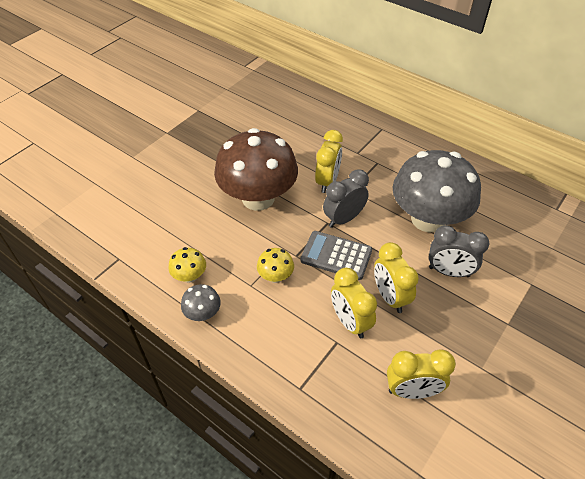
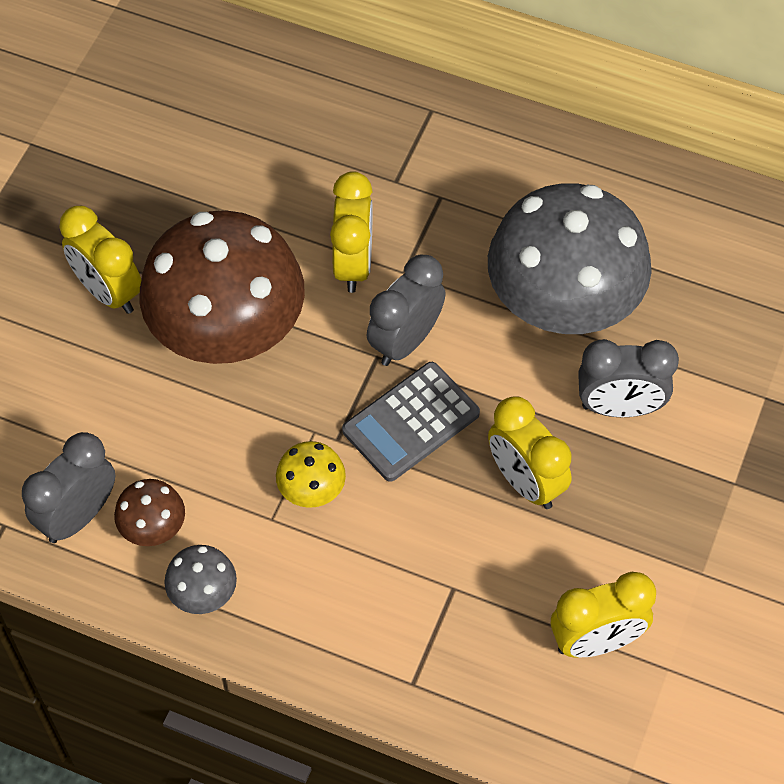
camera: 15 degrees left, 10 degrees up
(155, 262) = (78, 516): none -> grey clock
(190, 276) = (153, 528): yellow mushroom -> brown mushroom
(336, 255) = (411, 422): grey calculator -> grey calculator turned 45 degrees counterclockwise
(350, 322) = (467, 545): yellow clock -> yellow clock (108, 291)

